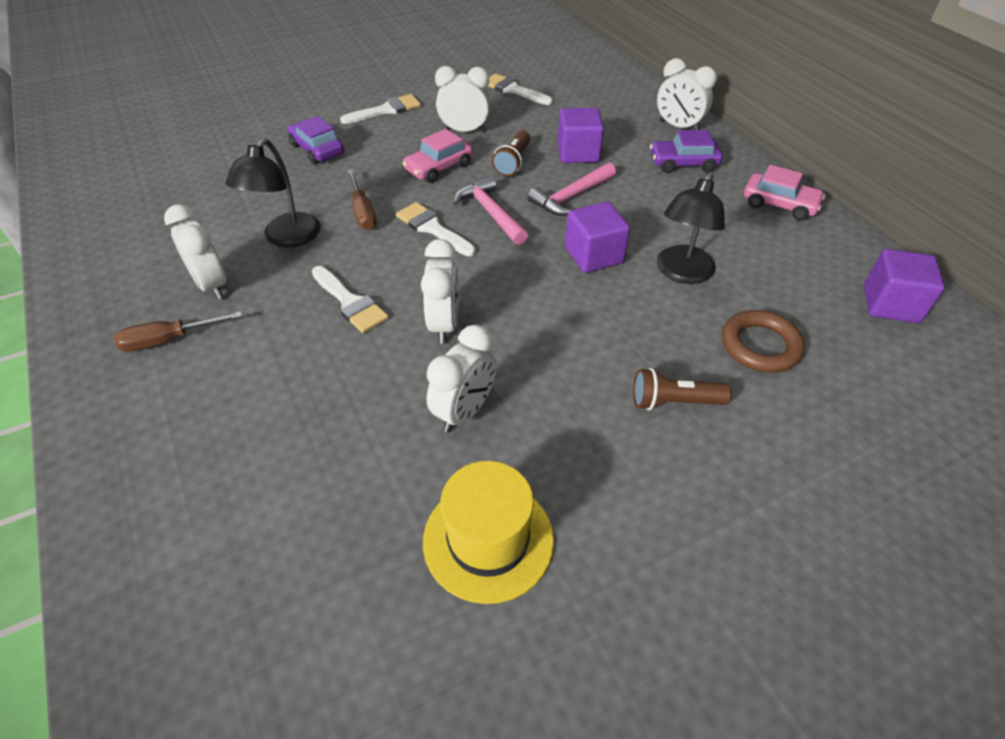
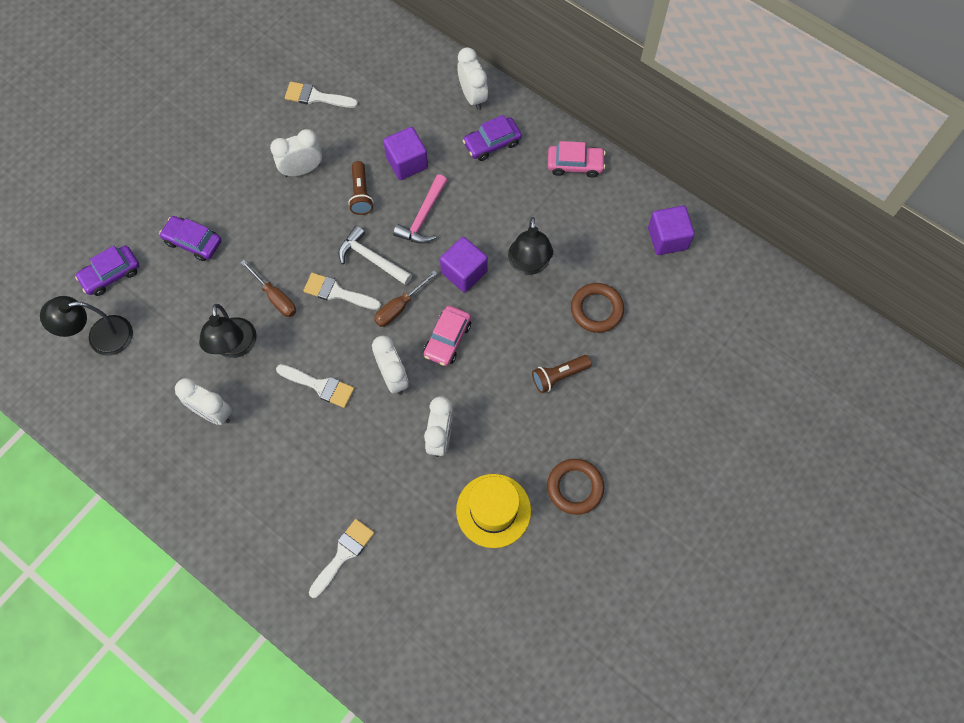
camera: 25 degrees left, 20 degrees up
(165, 189) = (101, 337): none -> black lamp
(168, 340) = (218, 469): brown screwdriver -> brown screwdriver (399, 307)
(221, 149) = (111, 274): none -> purple car
(386, 110) = (220, 168): white brush -> white brush (343, 554)
(439, 168) = (305, 224): pink car -> pink car (447, 339)
(490, 213) = (371, 259): pink hammer -> white hammer
(638, 562) = (575, 487): none -> brown ring
(678, 126) = (473, 96): white clock -> white clock turned 120 degrees counterclockwise

